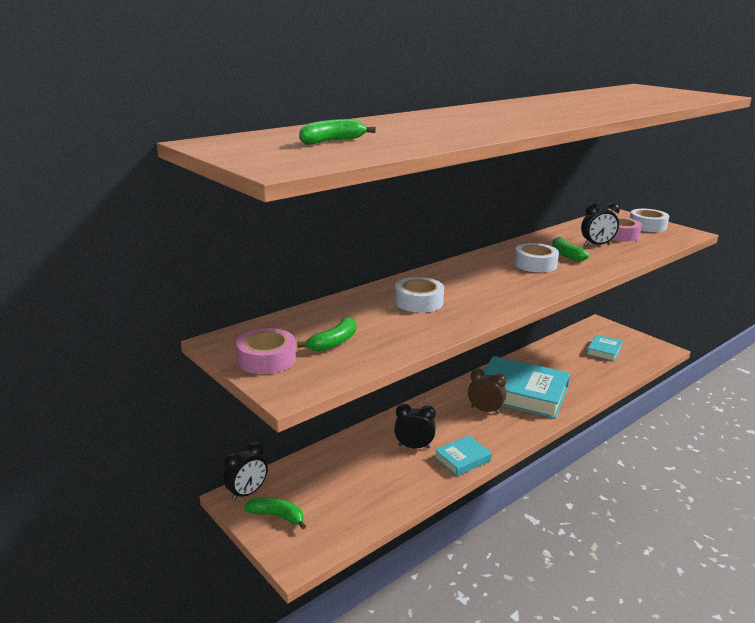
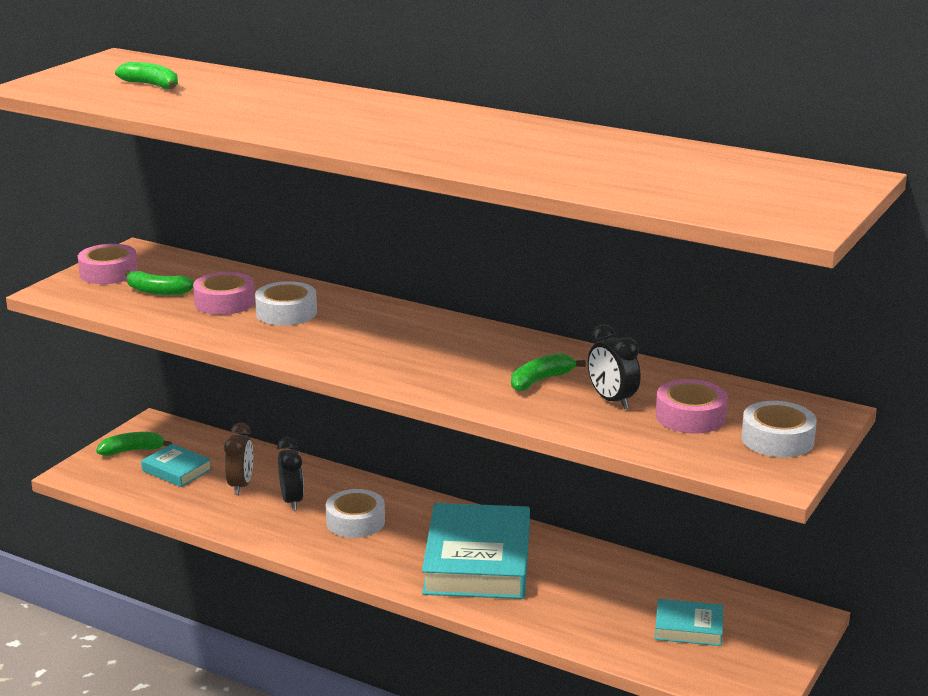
camera: 70 degrees right, 0 degrees up
(247, 493) = (161, 427): black clock -> none
(277, 516) = (132, 450): green banana -> green banana turned 105 degrees counterclockwise
(381, 320) = (224, 302): none -> pink tape
(462, 459) = (283, 536): turquoise book -> turquoise book (177, 470)
(485, 410) = (408, 537): brown clock -> brown clock (241, 485)
(535, 264) = (475, 363): white tape -> white tape (355, 522)

